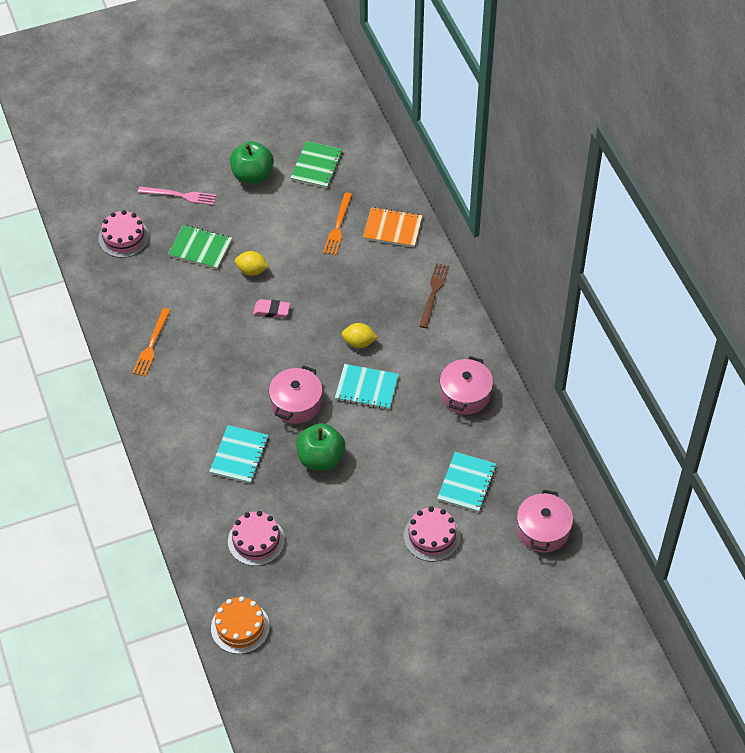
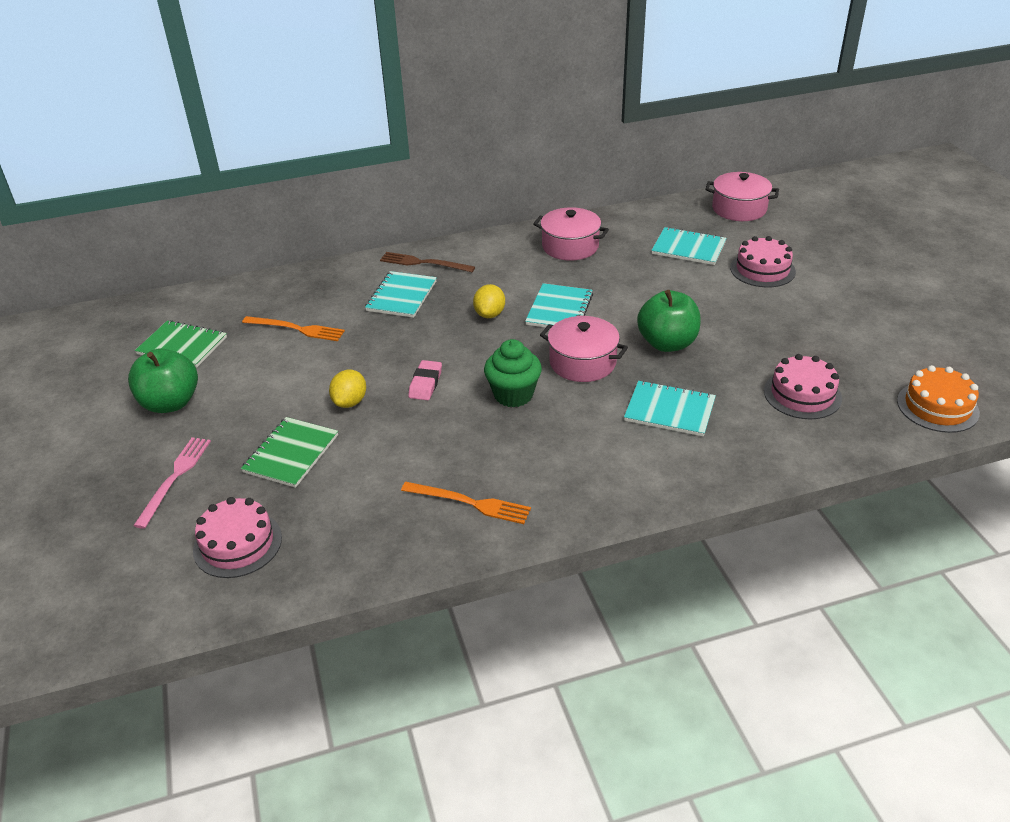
camera: 85 degrees left, 15 degrees down
(258, 362) = (513, 395): none -> green cupcake
(383, 284) = (401, 296): none -> turquoise notebook
(392, 228) = (315, 289): orange notebook -> none

